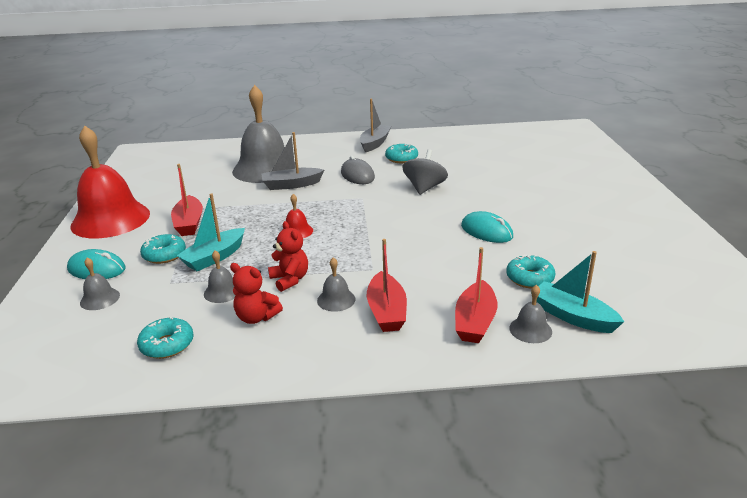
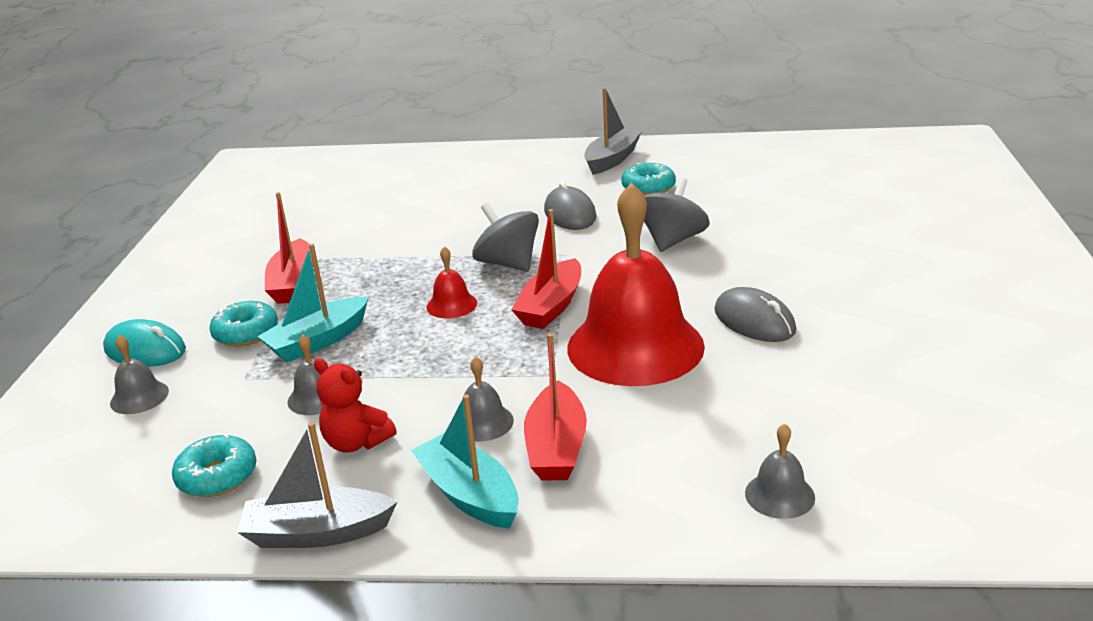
camera: 10 degrees right, 0 degrees up
(110, 219) = (182, 271): red bell -> red bell (635, 346)
(265, 169) = (428, 197): grey bell -> none
(290, 280) = (421, 384): red teddy bear -> none
(291, 185) = (462, 226): grey boat -> grey boat (317, 533)
(326, 205) = (508, 263): none -> grey spinning top
(475, 322) = (692, 475): red boat -> red boat (551, 306)
(486, 231) = (754, 321): turquoise mouse -> grey mouse
(529, 278) = (803, 407): turquoise donut -> none
(572, 316) = (856, 477): turquoise boat -> turquoise boat (469, 495)

